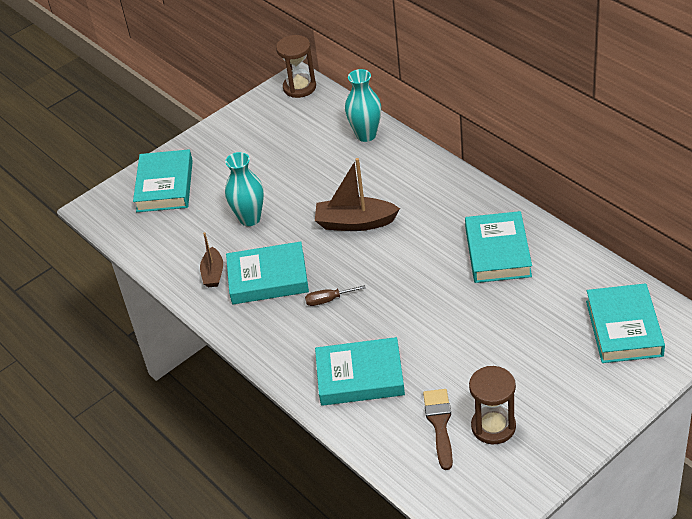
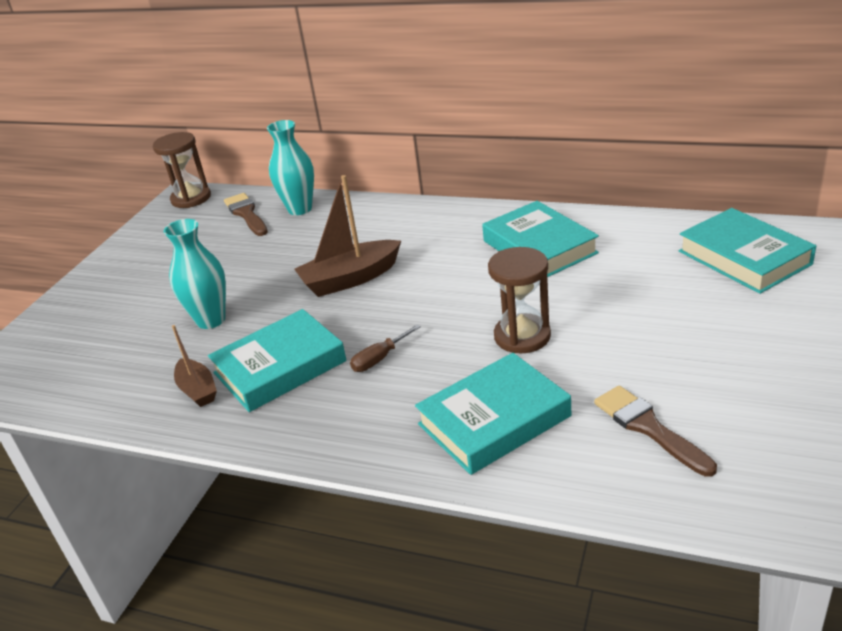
camera: 30 degrees left, 10 degrees down
(165, 186) = (70, 329): turquoise book -> none
(327, 123) = (246, 214): none -> brown brush
(493, 426) = (715, 401): brown hourglass -> brown hourglass (522, 336)

